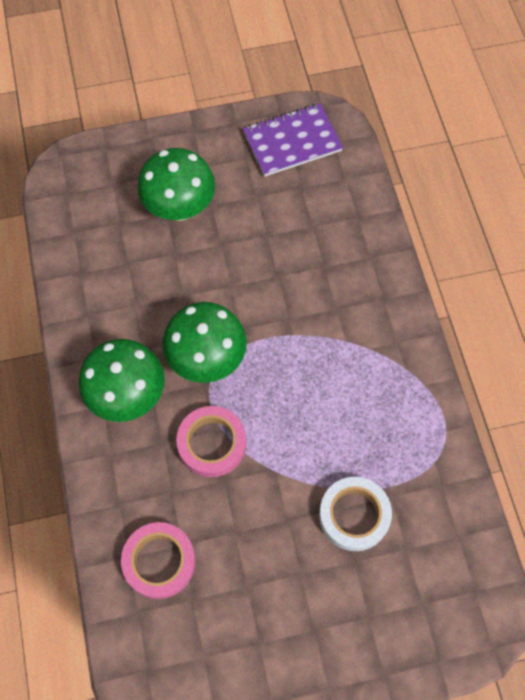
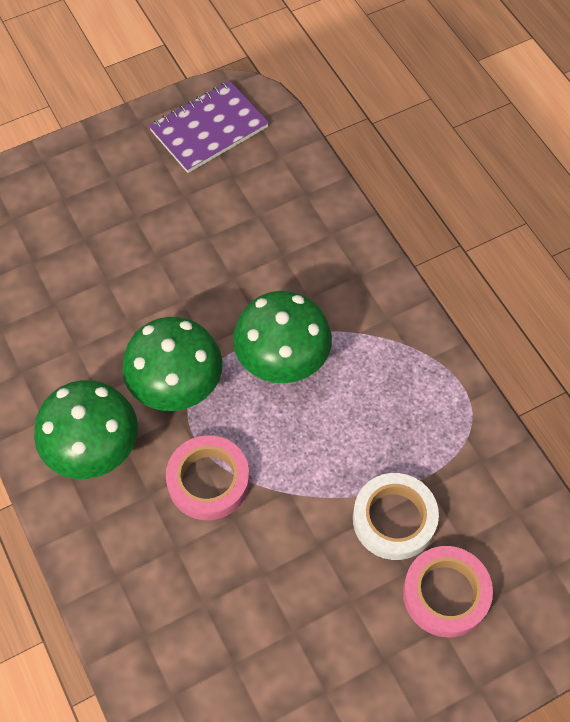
camera: 15 degrees left, 5 degrees down
(159, 561) = (183, 630): pink tape -> pink tape (446, 594)
(180, 208) = (99, 228): green mushroom -> green mushroom (282, 363)

